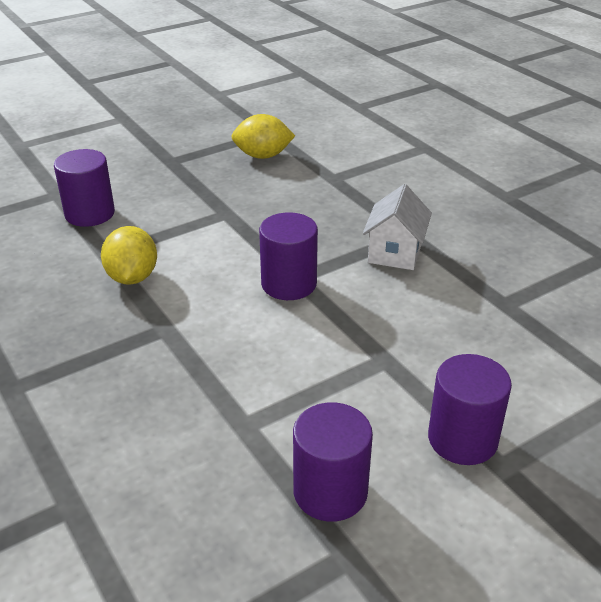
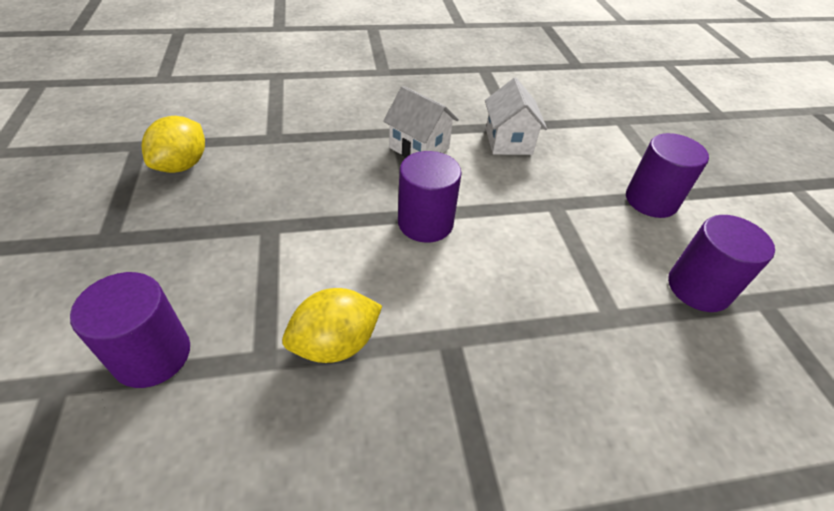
camera: 70 degrees left, 10 degrees up
(132, 277) = (335, 344): yellow lemon -> yellow lemon turned 45 degrees counterclockwise
(468, 306) = (508, 141): none -> white house

